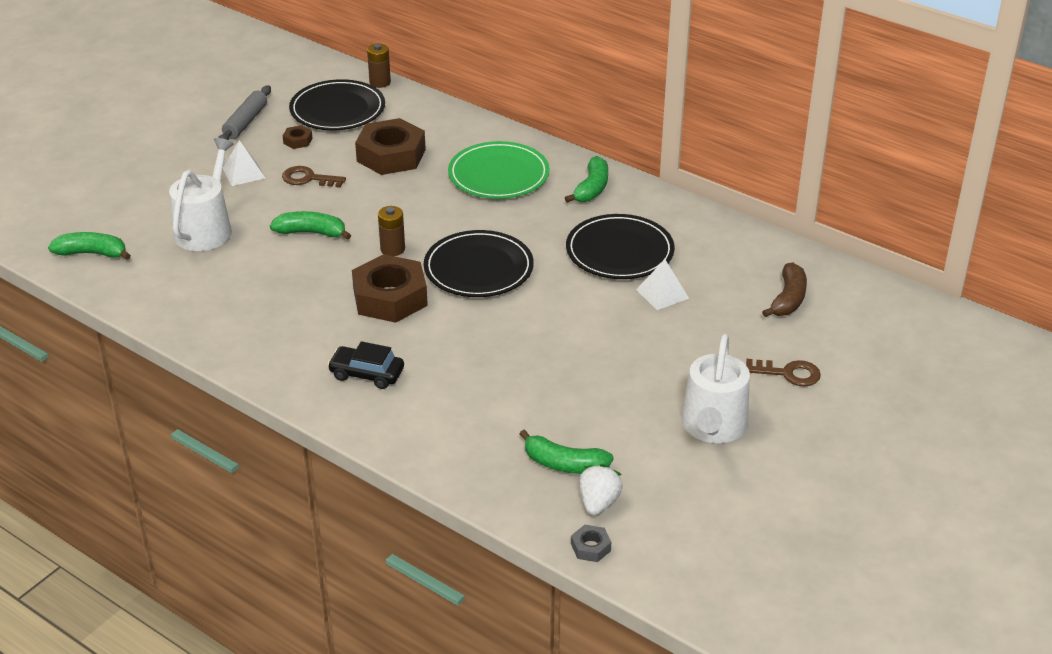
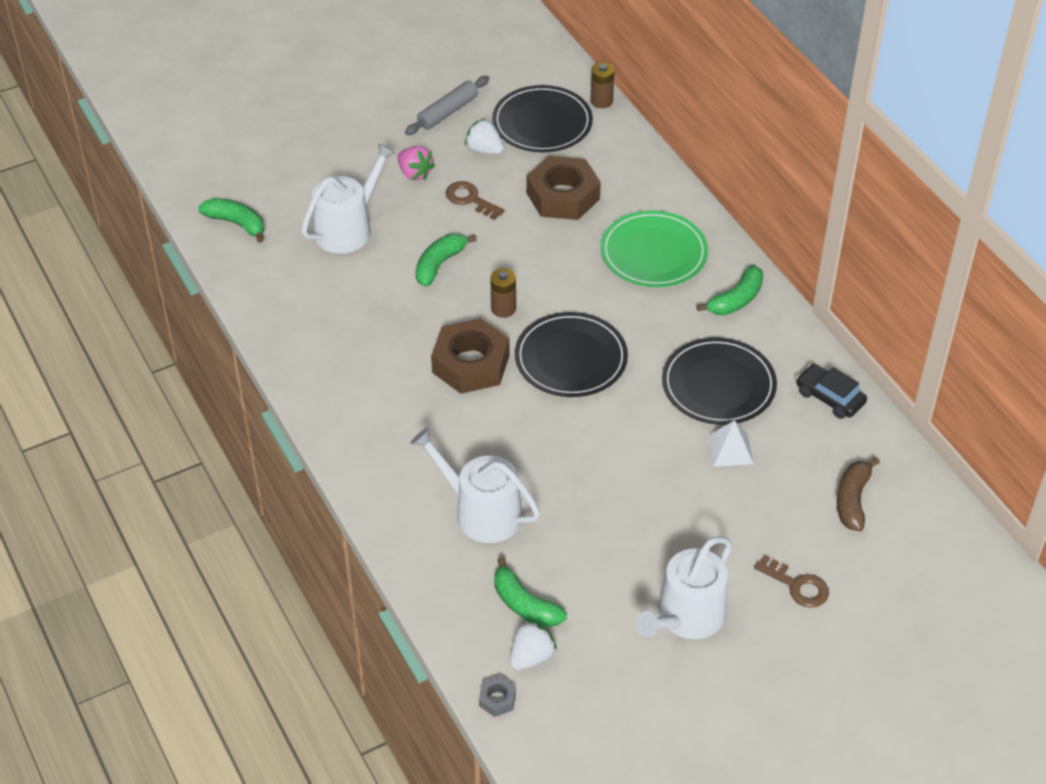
camera: 25 degrees right, 10 degrees up
(244, 173) = (414, 173): white pyramid -> pink strawberry
(297, 141) = (484, 150): brown nut -> white strawberry
(311, 233) = (439, 264): green banana -> green banana turned 90 degrees counterclockwise
(367, 374) = (404, 441): black car -> black car (829, 397)
(475, 406) = (481, 512): none -> white watering can
(788, 299) = (852, 500): brown banana -> brown banana turned 150 degrees clockwise

